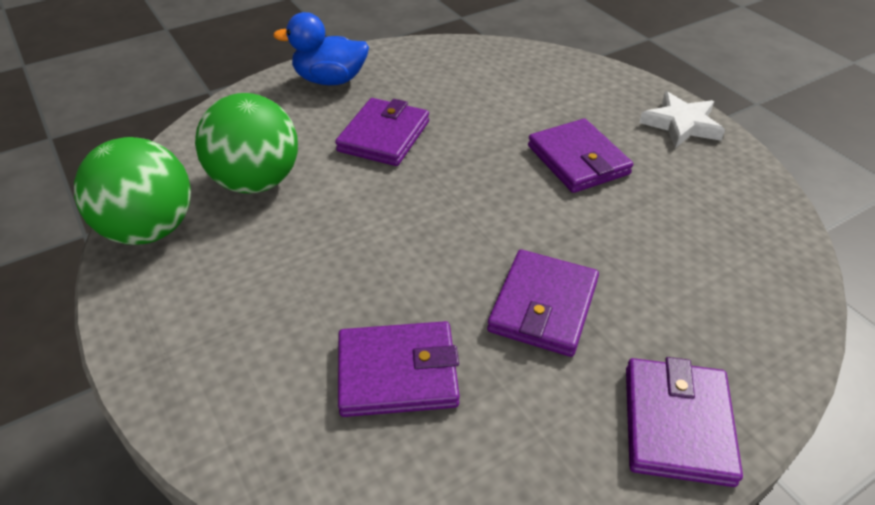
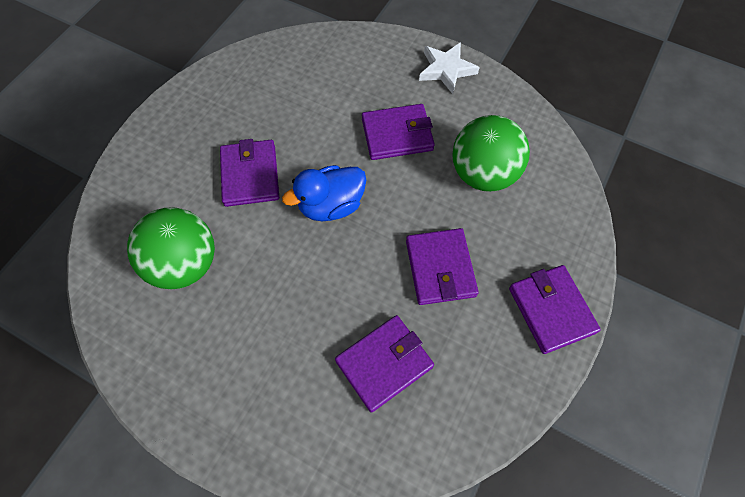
camera: 30 degrees left, 20 degrees up
(150, 230) = (137, 347): green ball -> green ball (483, 174)
(330, 80) = (169, 137): blue duck -> blue duck (331, 205)
(578, 160) = (397, 134): purple wallet -> purple wallet turned 45 degrees counterclockwise

